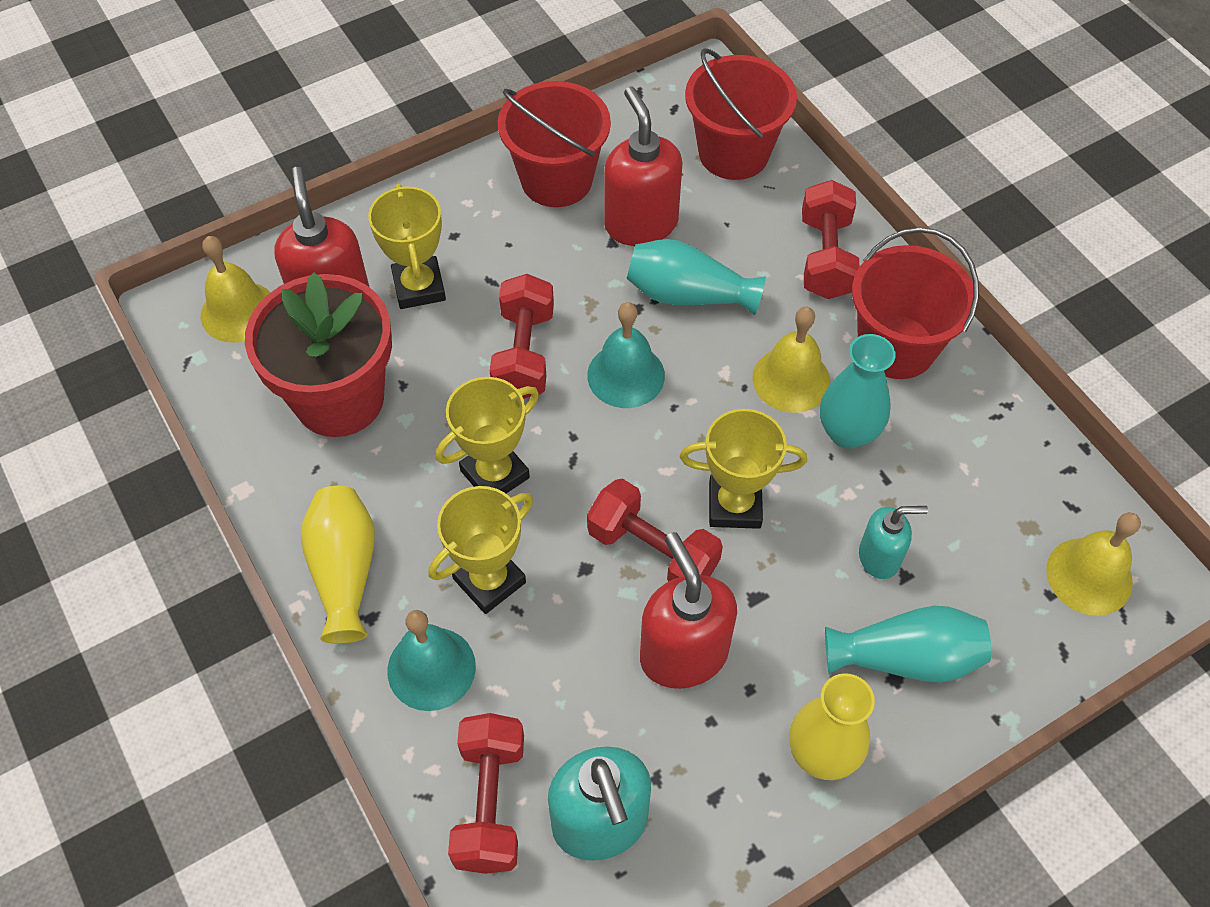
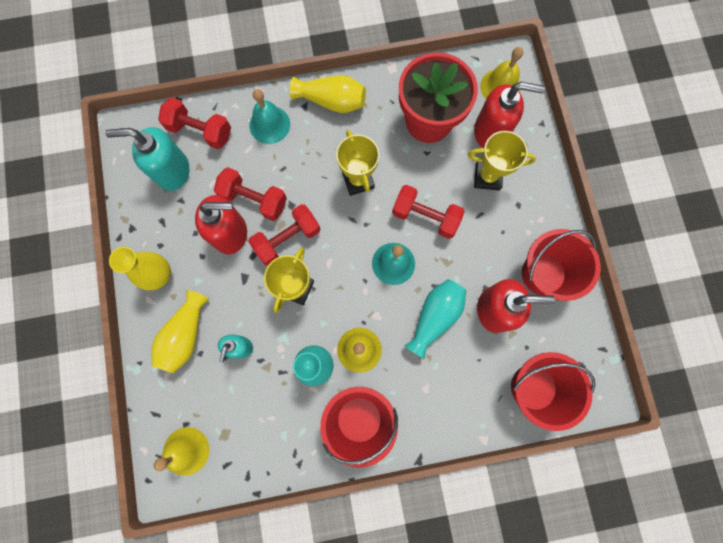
camera: 110 degrees right, 20 degrees up
(489, 580) = (302, 161): yellow trophy -> none
(825, 257) = (435, 408): red dumbbell -> red dumbbell (254, 199)
(906, 657) = (185, 335): turquoise vase -> yellow vase

